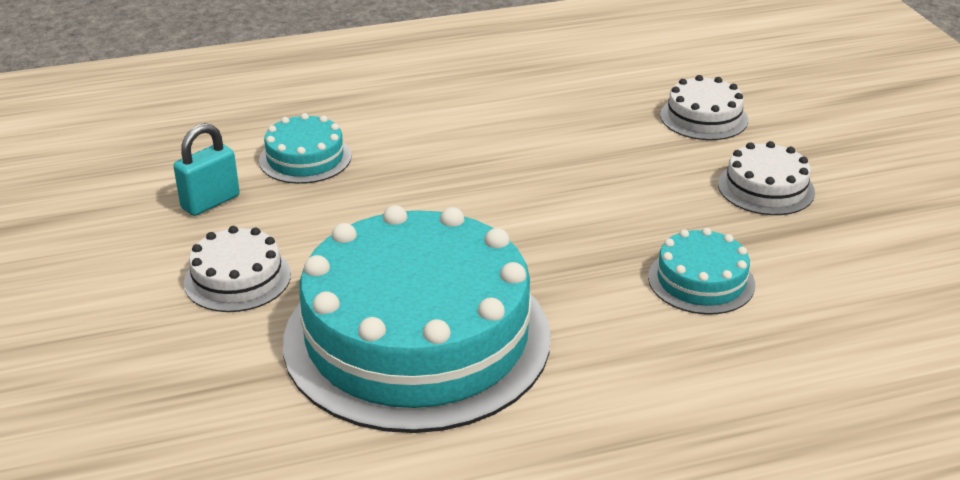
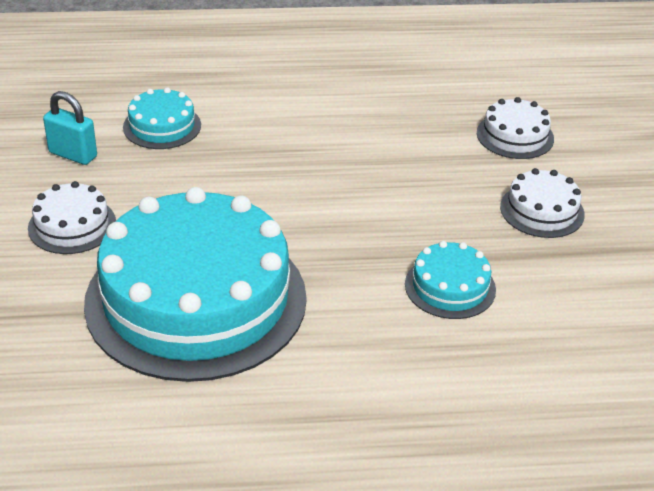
camera: 10 degrees right, 5 degrees up
(210, 202) = (73, 155): turquoise padlock -> turquoise padlock turned 60 degrees clockwise

